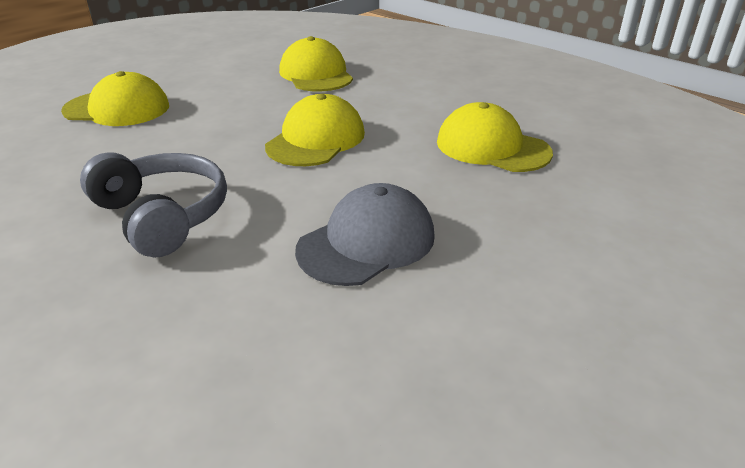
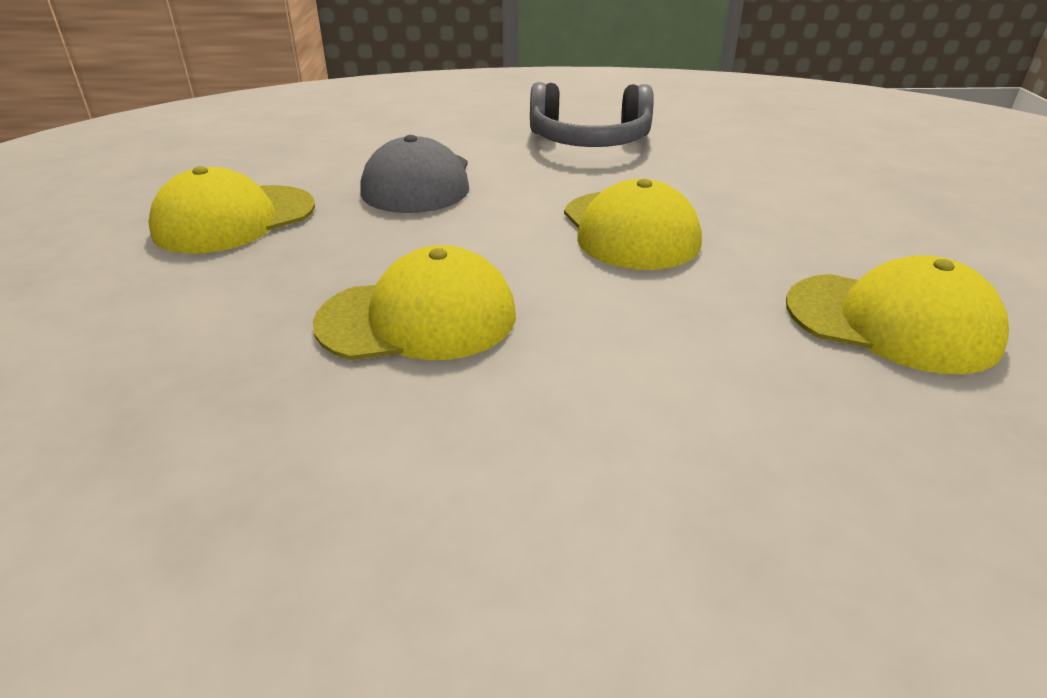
camera: 135 degrees right, 0 degrees up
(117, 108) = (872, 171): yellow cap -> yellow cap (234, 219)

